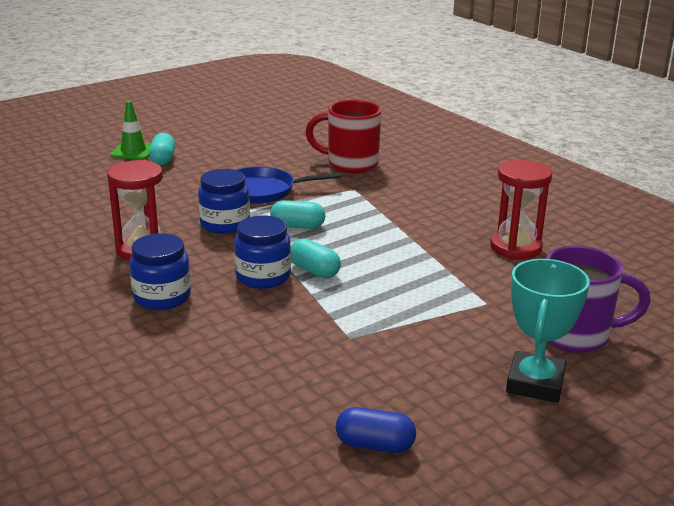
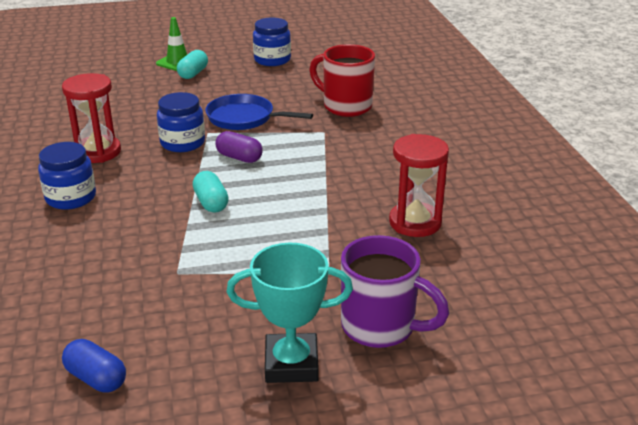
camera: 25 degrees right, 5 degrees up
(263, 277) = (164, 198): blue jar -> blue jar (272, 60)
(297, 226) = (239, 157): turquoise capsule -> purple capsule
(535, 383) = (291, 364): turquoise trophy -> turquoise trophy turned 45 degrees clockwise

